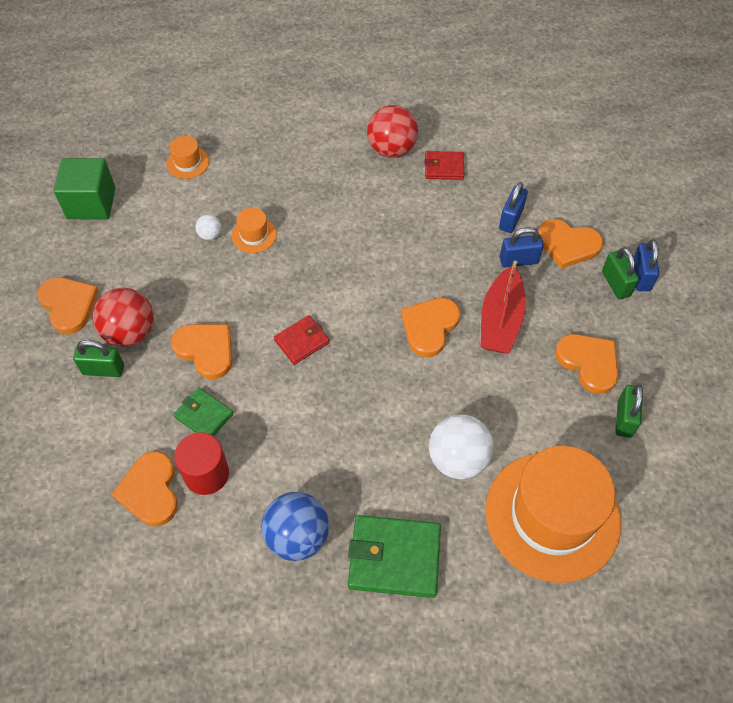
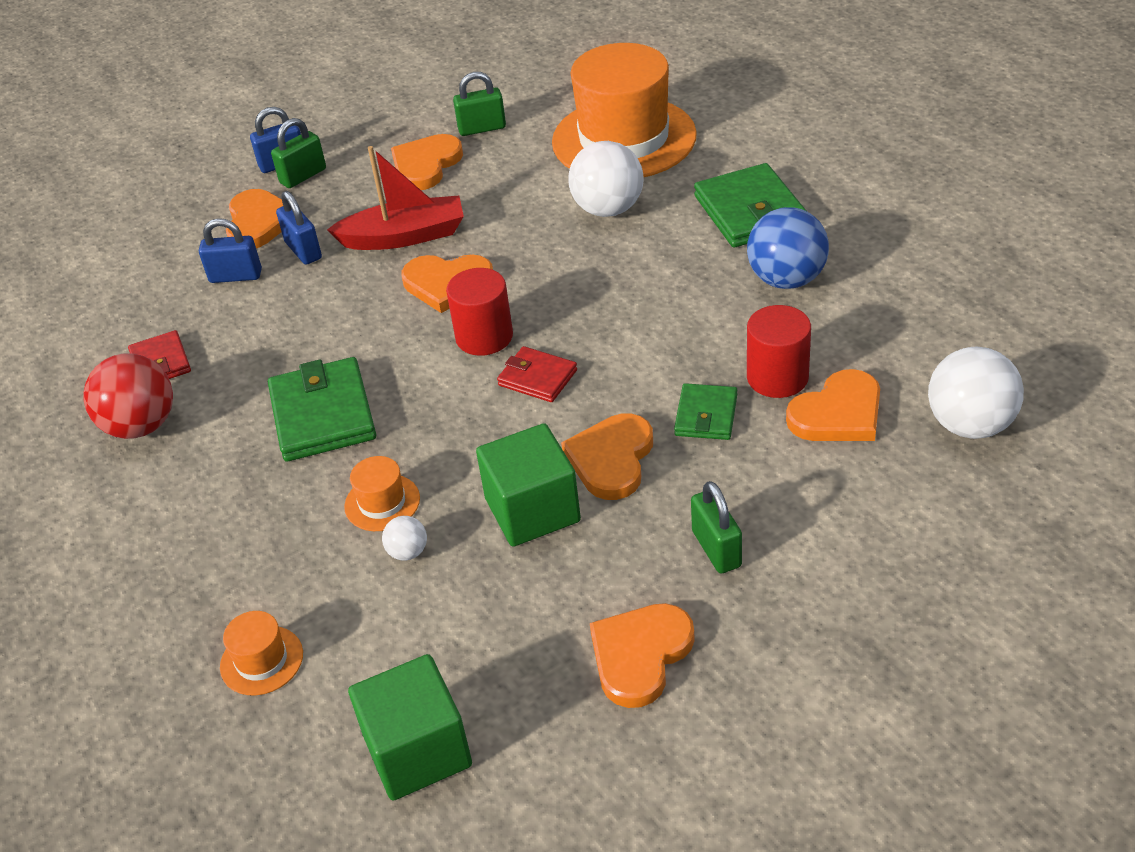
camera: 110 degrees left, 15 degrees down
(82, 563) = (970, 425): none -> white ball
(130, 332) = (637, 553): red ball -> none
(197, 298) = (532, 510): none -> green cube
(344, 228) = (322, 414): none -> green wallet
(360, 328) = (484, 337): none -> red cylinder

